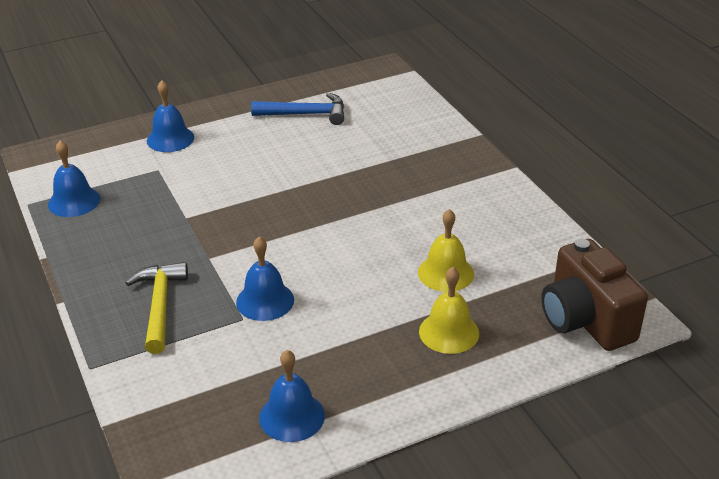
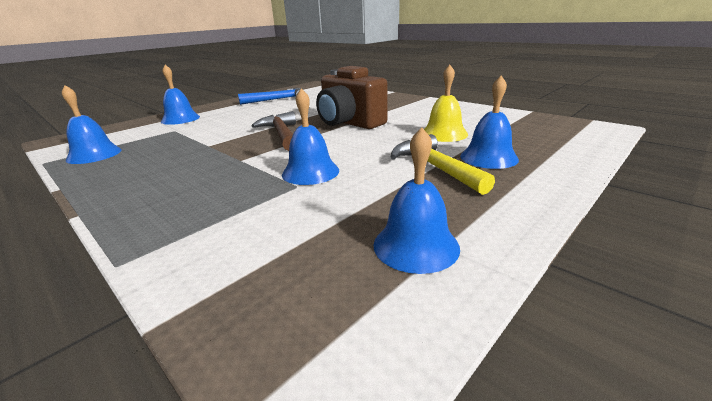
camera: 20 degrees left, 10 degrees down
(159, 306) = (200, 195): yellow hammer -> yellow hammer (435, 167)
(270, 217) = (281, 134): none -> brown hammer
(449, 332) = (488, 157): yellow bell -> blue bell
(585, 320) = (572, 134): brown camera -> brown camera (349, 123)

